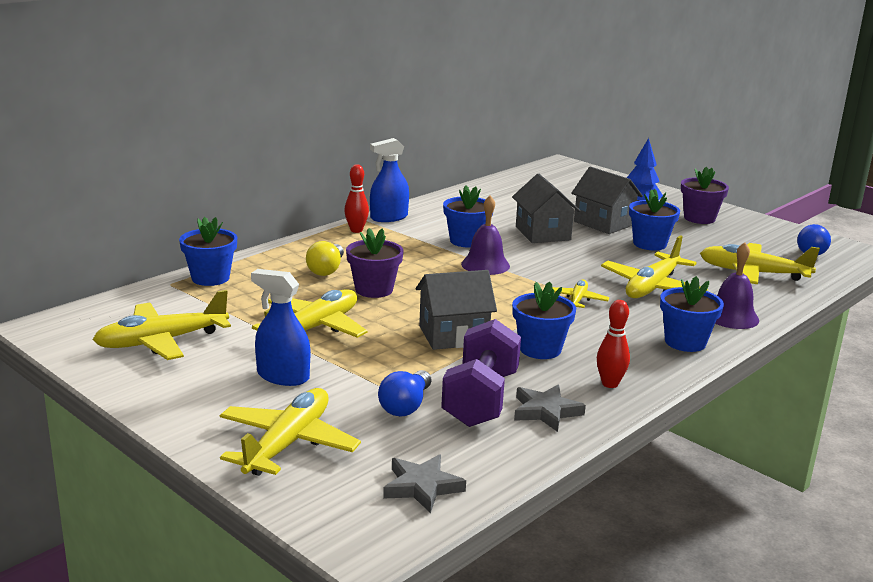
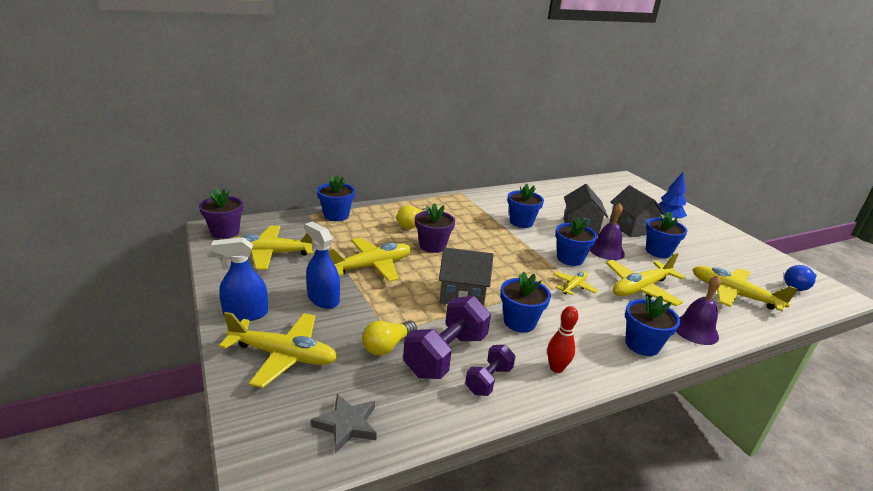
camera: 20 degrees right, 5 degrees up
(288, 443) = (284, 356): yellow plane -> yellow plane turned 60 degrees clockwise
(356, 230) = (452, 200): red bowling pin -> none
(389, 217) = (480, 195): blue spray bottle -> blue spray bottle (246, 314)
(406, 406) = (387, 346): blue light bulb -> yellow light bulb
(485, 265) = (523, 243): purple bell -> purple bell (606, 251)
(546, 411) = (488, 380): grey star -> purple dumbbell
(553, 271) = (570, 258): none -> blue flower pot
(699, 218) = (710, 238): purple flower pot -> purple flower pot (225, 232)

